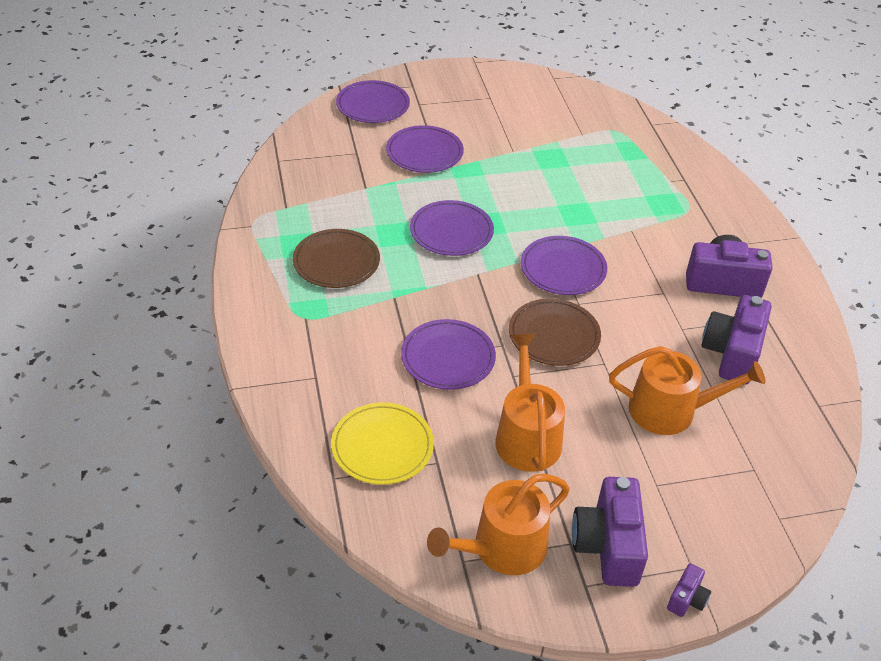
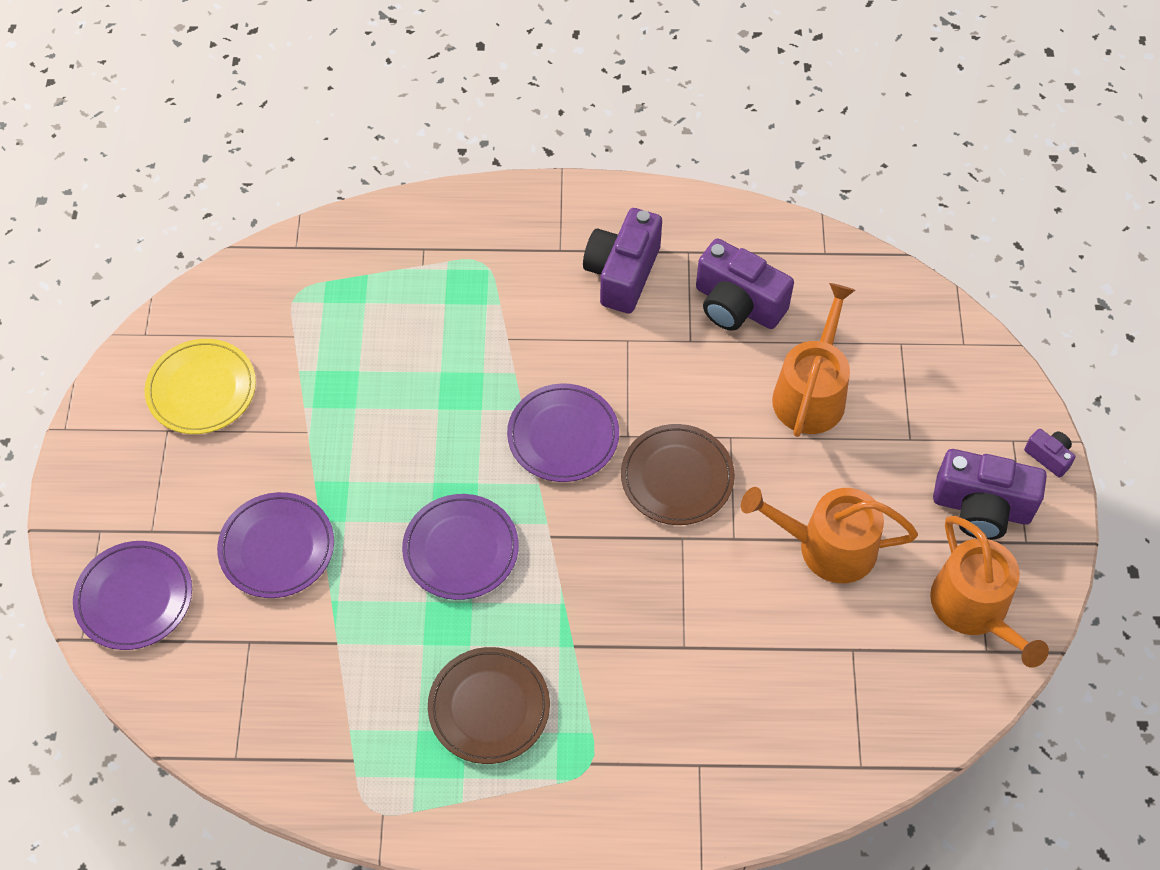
camera: 75 degrees left, 15 degrees up
(382, 446) = (822, 704): yellow plate -> yellow plate (201, 389)
(448, 358) = (693, 603): purple plate -> none

